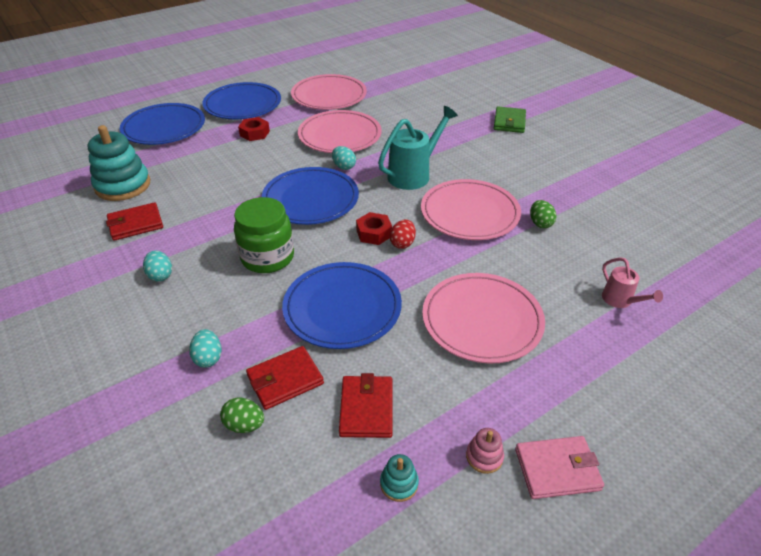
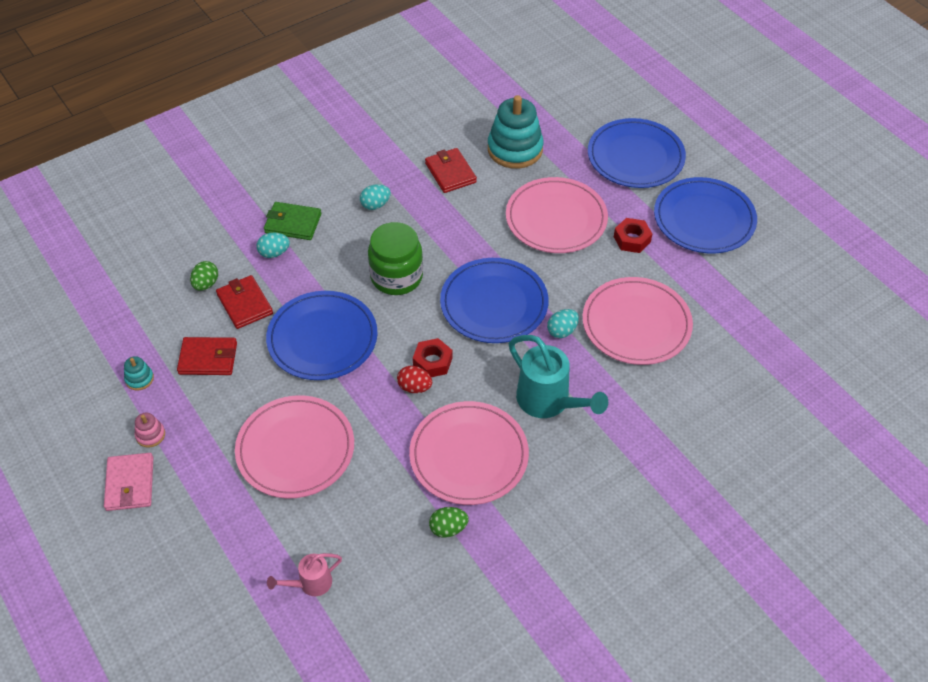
camera: 90 degrees right, 10 degrees up
(329, 96) = (746, 307): pink plate -> pink plate (556, 219)
(509, 122) = (700, 530): green wallet -> green wallet (293, 223)

